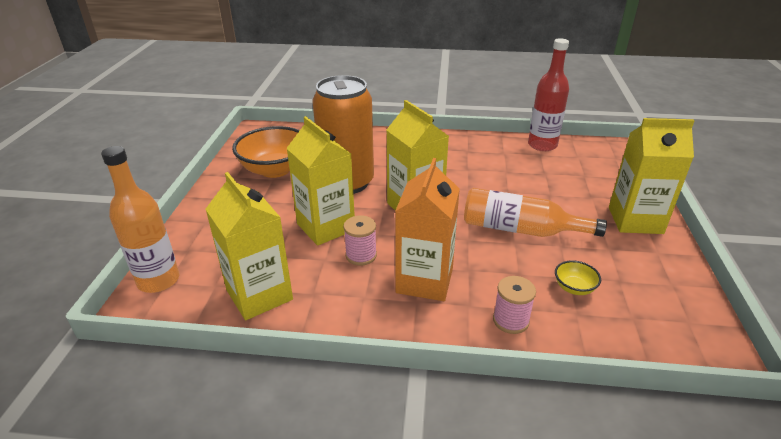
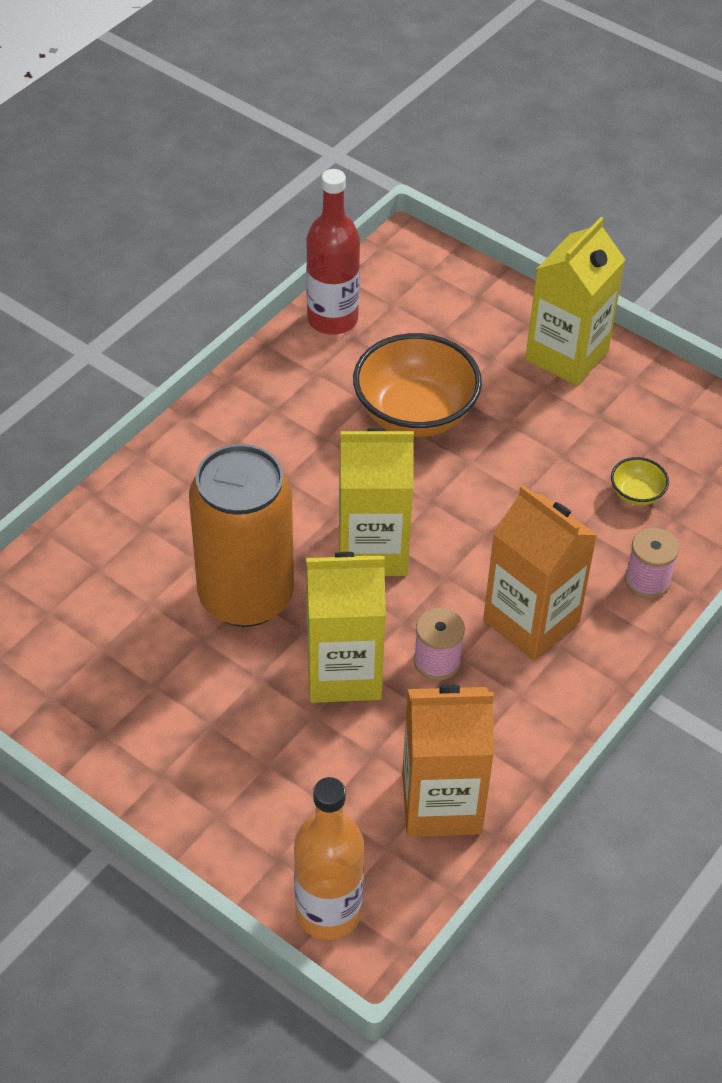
camera: 60 degrees left, 15 degrees up
(259, 295) = (441, 803): yellow carton -> orange carton
(275, 170) = (127, 672): orange bowl -> orange bowl (415, 413)
(520, 229) = (504, 472): orange bottle -> none

